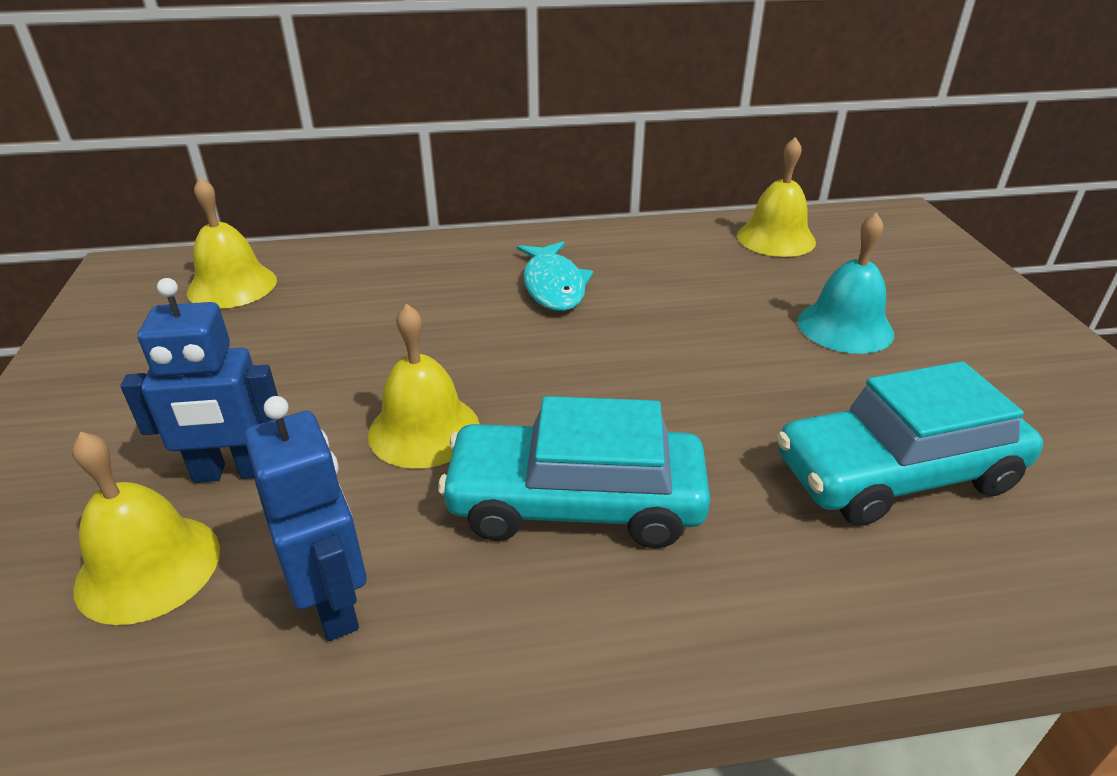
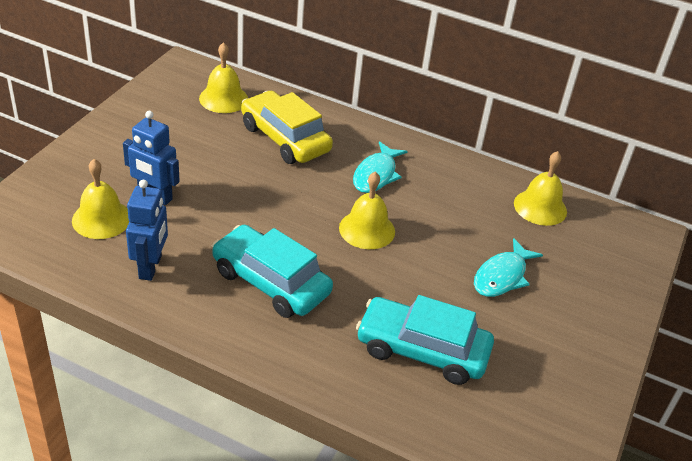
camera: 30 degrees right, 5 degrees up
(379, 296) = (285, 138): none -> yellow car
(424, 430) = (242, 218): yellow bell -> yellow bell (367, 229)
(845, 327) = (502, 276): turquoise bell -> turquoise fish

